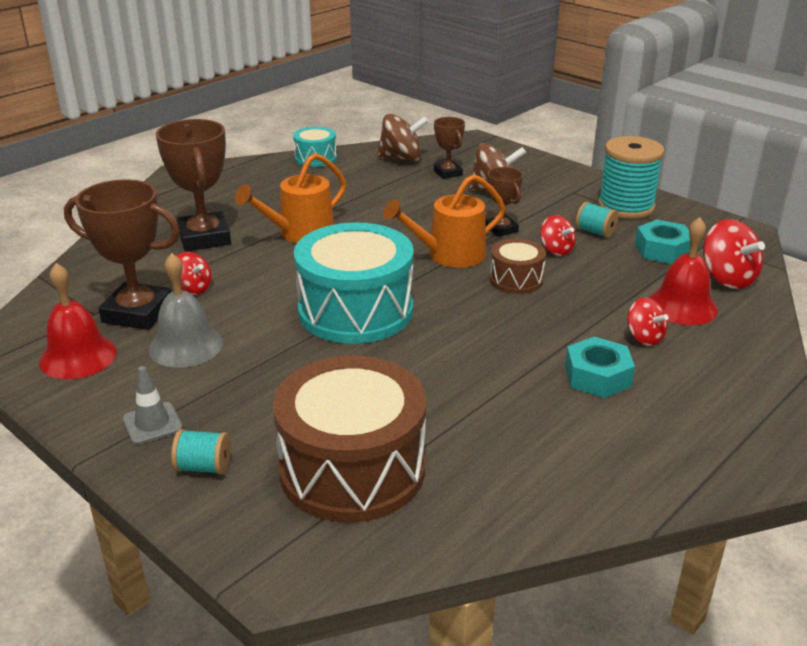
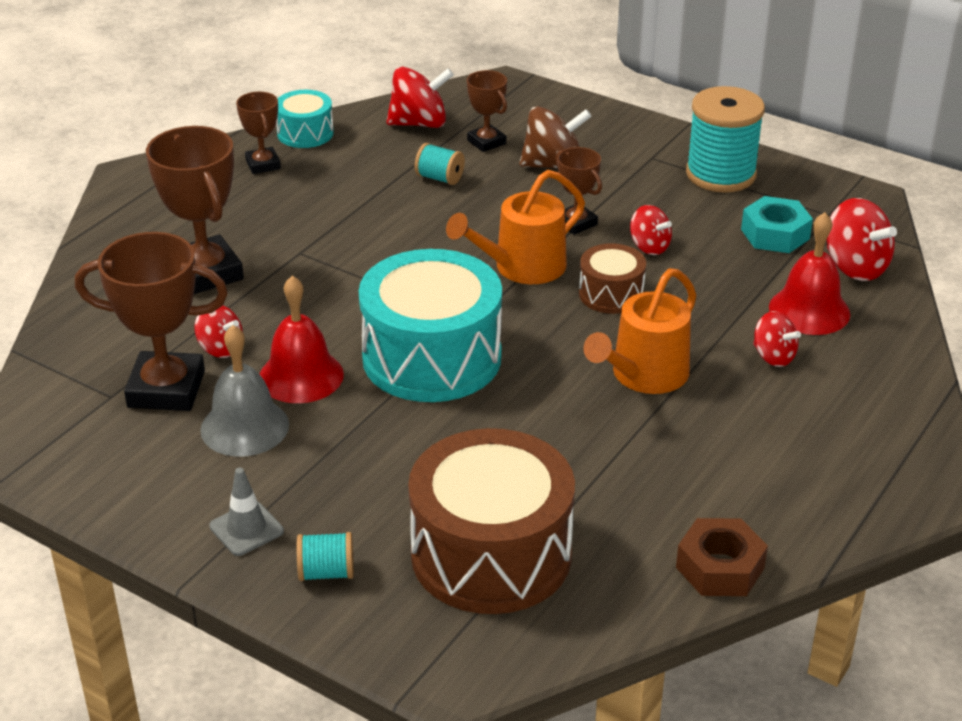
camera: 10 degrees left, 5 degrees up
(78, 357) = (119, 456): red bell -> red bell (301, 376)
(277, 174) = (263, 164): none -> brown trophy
(300, 233) = (326, 254): orange watering can -> orange watering can (644, 375)
(401, 158) = (419, 123): brown spinning top -> red spinning top
(559, 506) = (720, 568): none -> brown nut
(595, 232) = (690, 216): turquoise spool -> turquoise spool (439, 178)
(597, 376) = (730, 411): turquoise nut -> none

